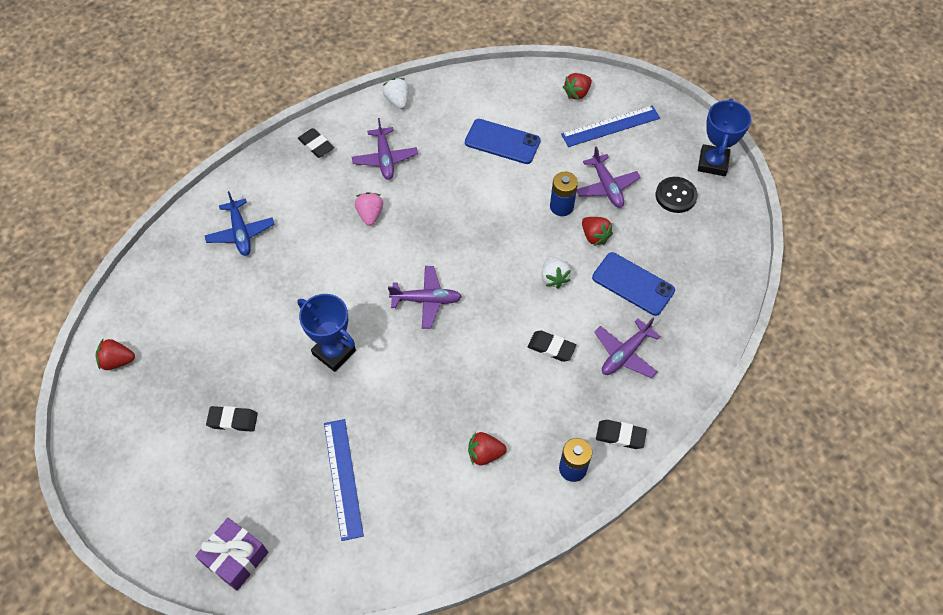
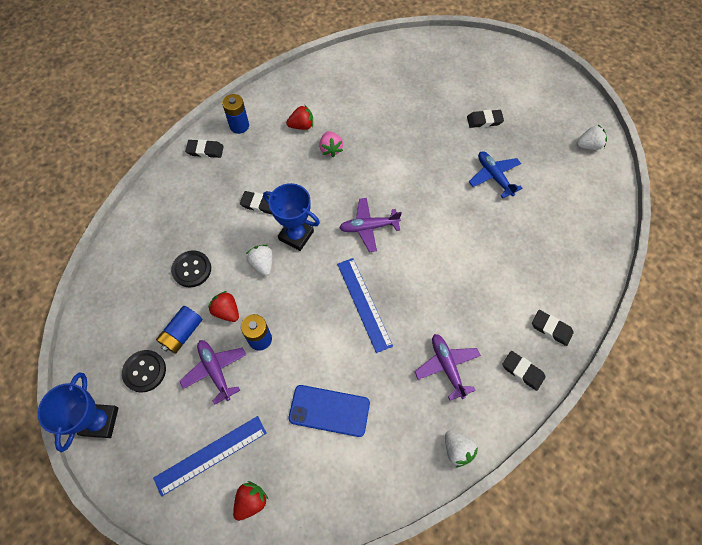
camera: 170 degrees right, 5 degrees up
(117, 361) = (588, 145): red strawberry -> white strawberry
(236, 558) = (446, 50): purple gift -> none
(241, 233) = (550, 262): blue plane -> blue plane (494, 177)
(272, 174) = (551, 329): none -> black eraser
(334, 352) = (430, 175): blue trophy -> blue trophy (296, 235)
(343, 478) = (395, 99): blue ruler -> blue ruler (364, 303)
(370, 214) = (441, 299): pink strawberry -> pink strawberry (330, 149)
(625, 354) = (200, 208): purple plane -> none
(633, 284) = (192, 269): blue phone -> black button
(640, 223) = (182, 333): none -> blue battery

